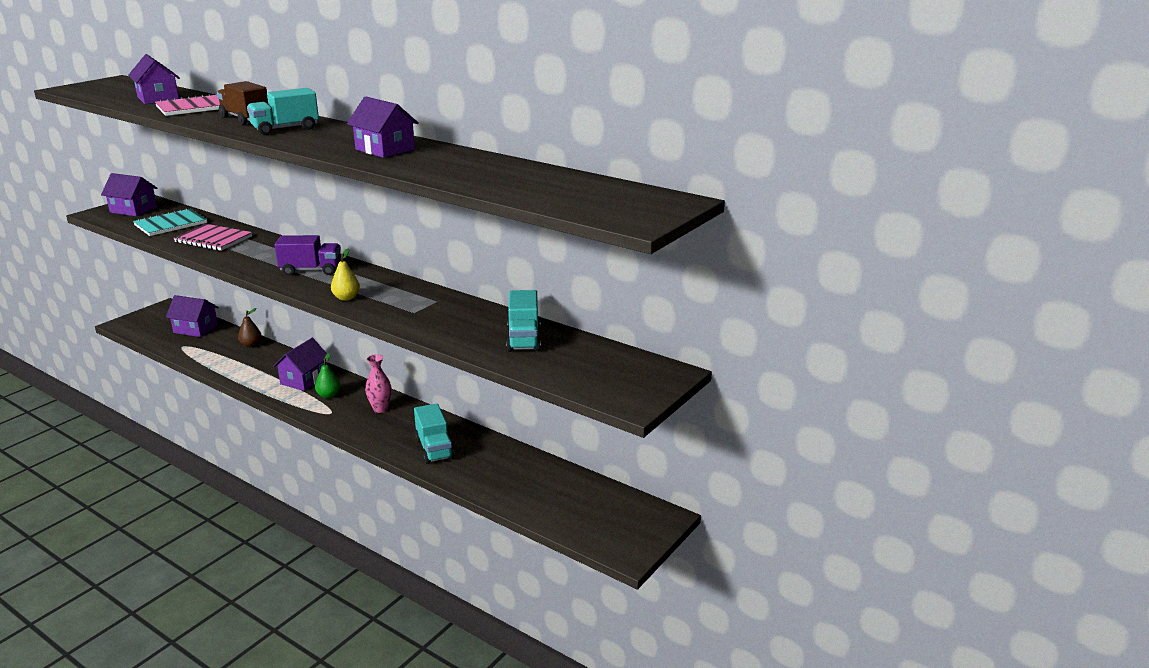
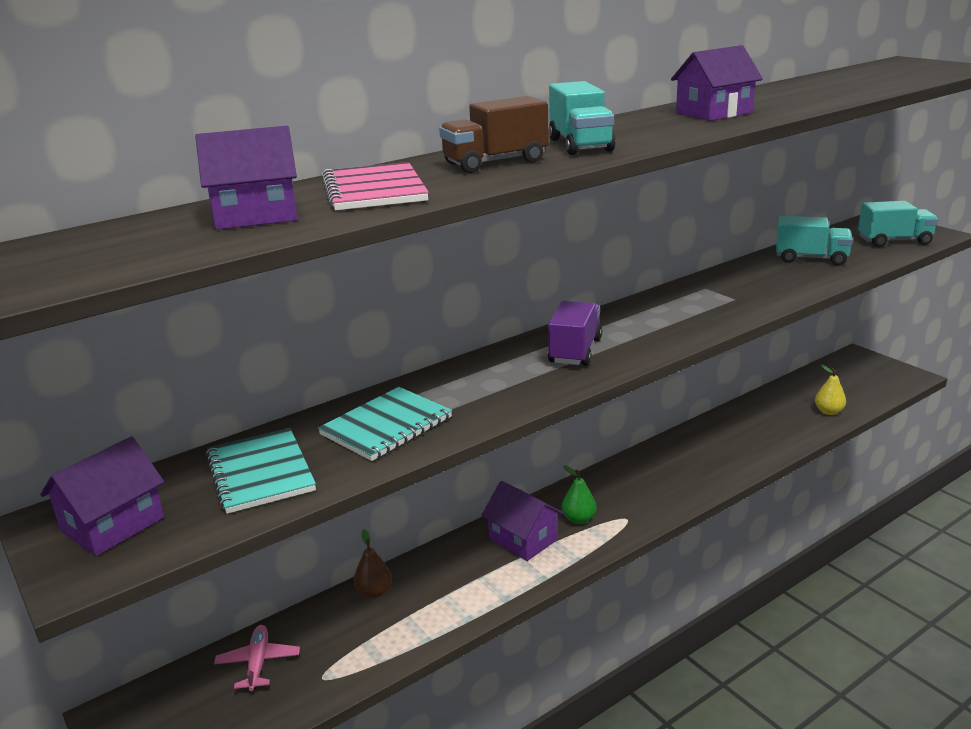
camera: 70 degrees left, 0 degrees up
(195, 329) = (258, 663): purple house -> pink plane
(213, 239) = (386, 426): pink notebook -> turquoise notebook
(346, 298) = (682, 331): yellow pear -> yellow pear (828, 411)
(380, 409) = (629, 481): pink vase -> none
(434, 449) = (730, 451): turquoise truck -> turquoise truck (894, 241)

